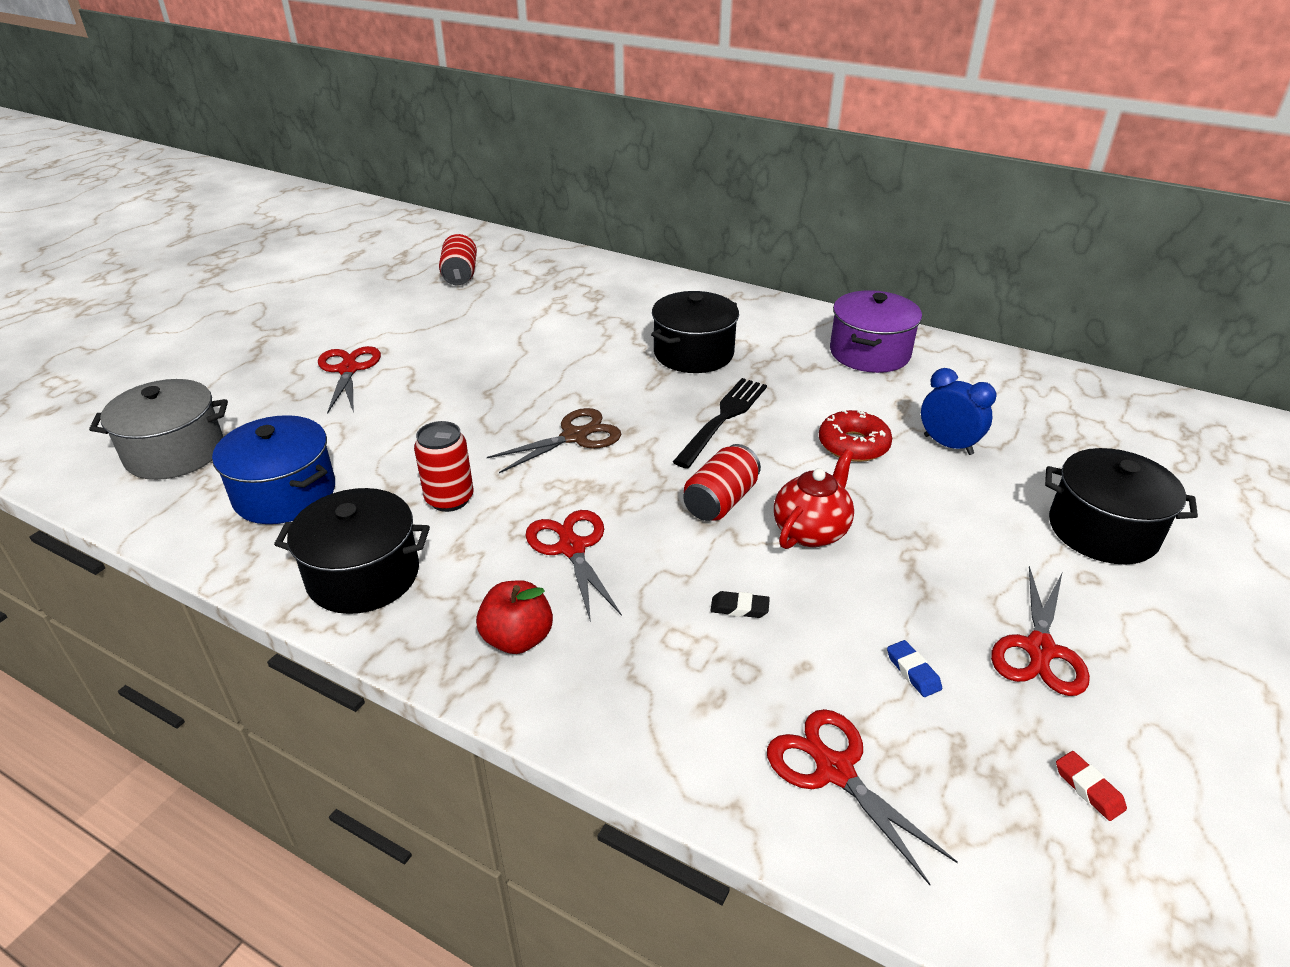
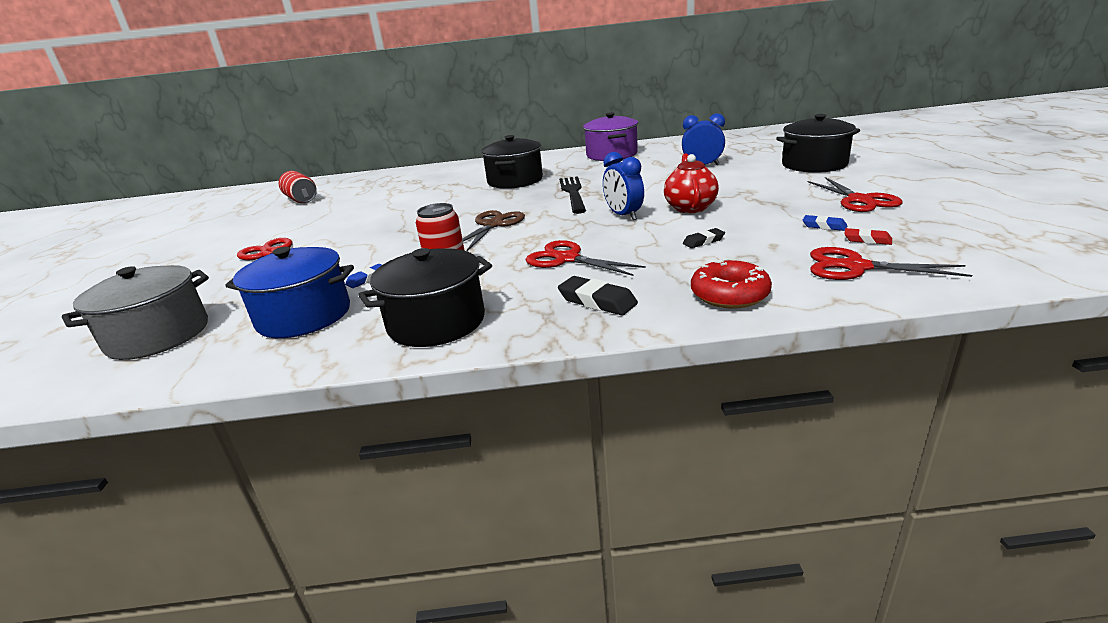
camera: 30 degrees left, 10 degrees down
(379, 465) = (367, 279): none -> blue eraser
(517, 639) = (597, 301): red apple -> black eraser
(720, 501) = (623, 215): red can -> blue clock
(853, 445) = (658, 179): red donut -> red donut (729, 294)
(1088, 788) = (960, 225): red eraser -> red eraser (867, 240)

